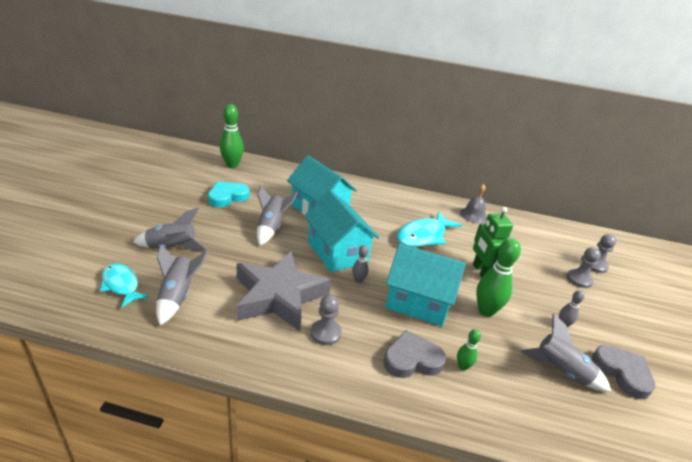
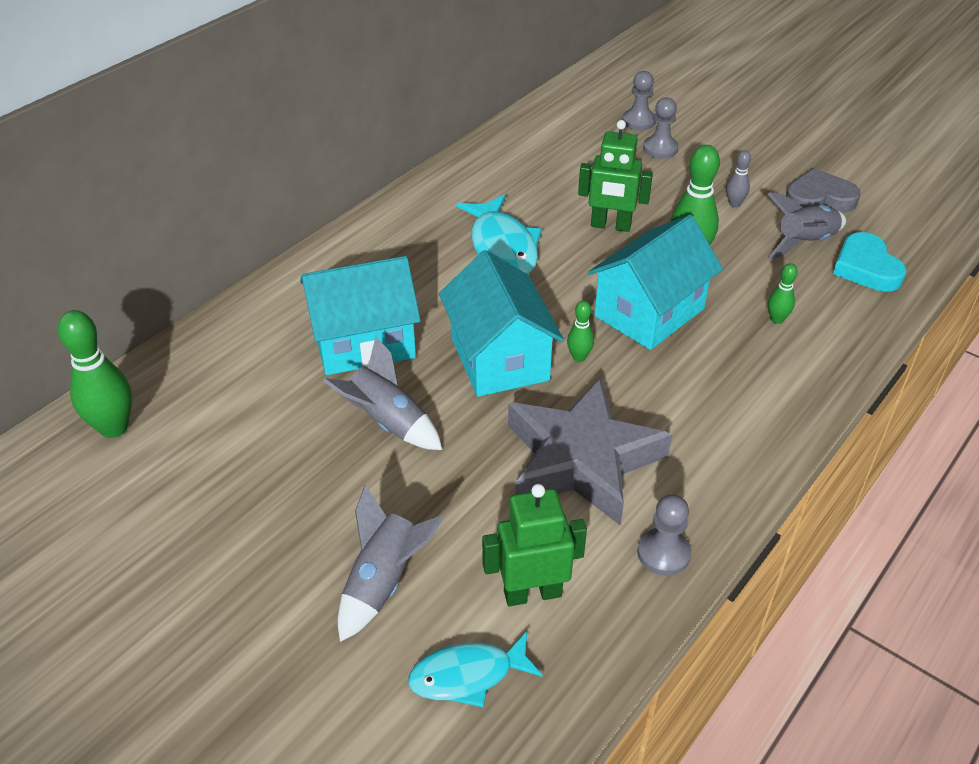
camera: 60 degrees left, 10 degrees up
(178, 296) = (532, 593): grey rocket -> green robot
(227, 197) = (244, 463): turquoise heart -> turquoise heart (866, 268)
(325, 333) = (680, 429): grey pawn -> grey pawn (663, 553)
(337, 252) = (499, 358): turquoise house -> turquoise house turned 75 degrees clockwise
(358, 280) = (579, 357): grey bowling pin -> green bowling pin
(412, 359) = (753, 360): grey heart -> none
(473, 215) = (475, 174): grey bell -> none

